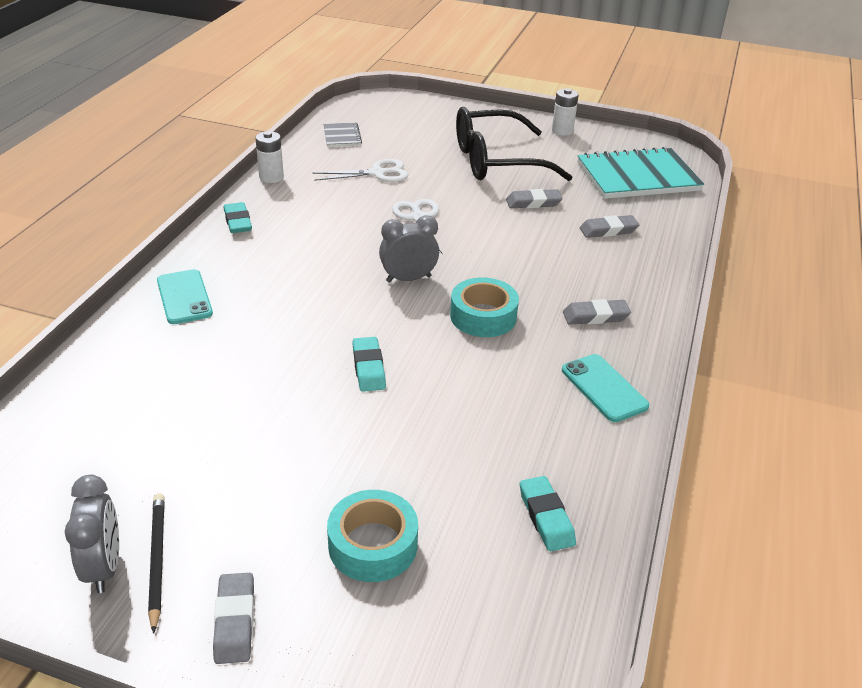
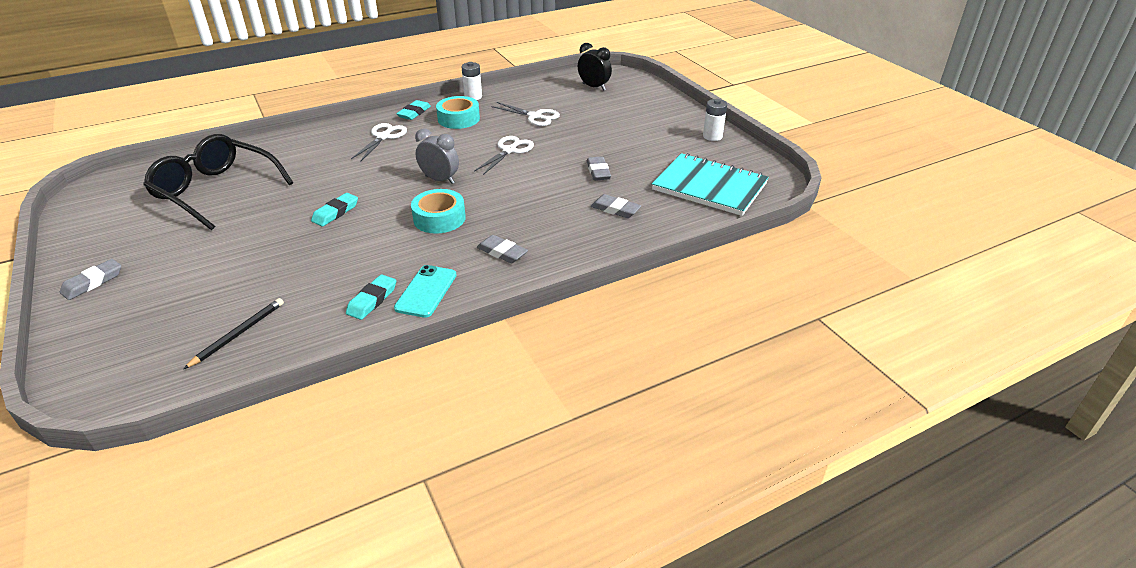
camera: 45 degrees right, 0 degrees up
(104, 567) = (99, 232): grey clock -> none
(157, 560) = (116, 241): black pencil -> black pencil (238, 334)
(184, 297) = (324, 138): turquoise phone -> none
(256, 263) = (384, 137): none -> white scissors
(342, 136) = (555, 88): grey notebook -> none
(373, 545) = (186, 289): turquoise tape -> turquoise tape (458, 119)
(377, 121) = (594, 87): none -> black clock
(496, 161) = (624, 137): black glasses -> black glasses (216, 191)
(533, 203) = (598, 171): grey eraser -> grey eraser turned 45 degrees clockwise
(546, 517) = (270, 330): turquoise eraser -> turquoise eraser (372, 300)

